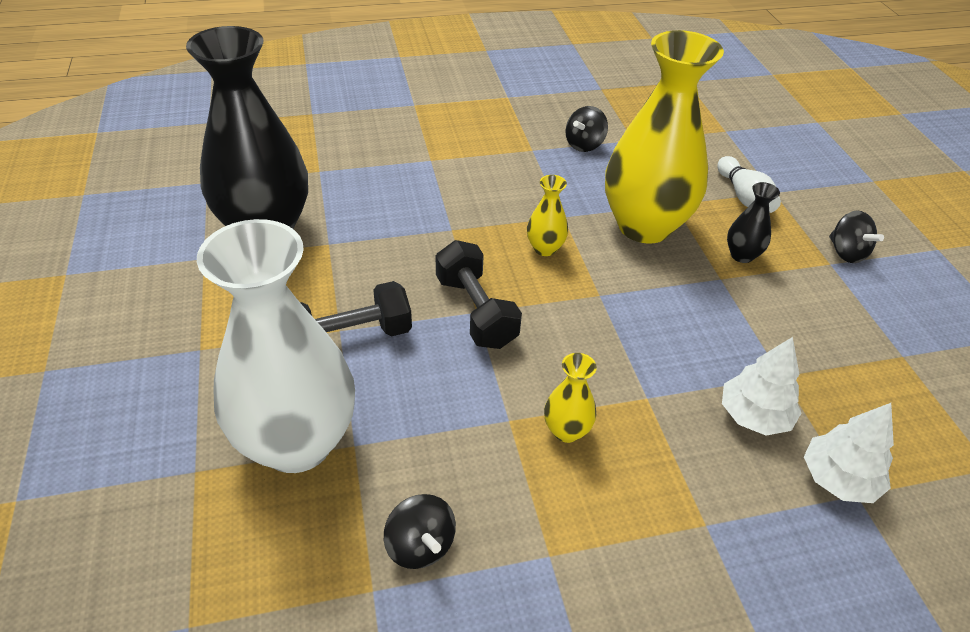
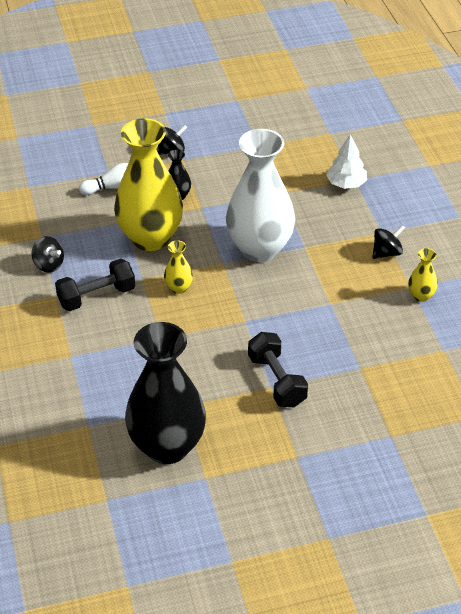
camera: 90 degrees left, 0 degrees up
(297, 442) = (363, 393): white vase -> white vase (260, 249)
(420, 545) = (416, 334): black spinning top -> black spinning top (387, 253)
(476, 311) = (245, 320): black dumbbell -> black dumbbell (96, 296)
(566, 431) = (334, 280): yellow vase -> yellow vase (421, 296)
(754, 416) = (311, 207): white tree -> none

